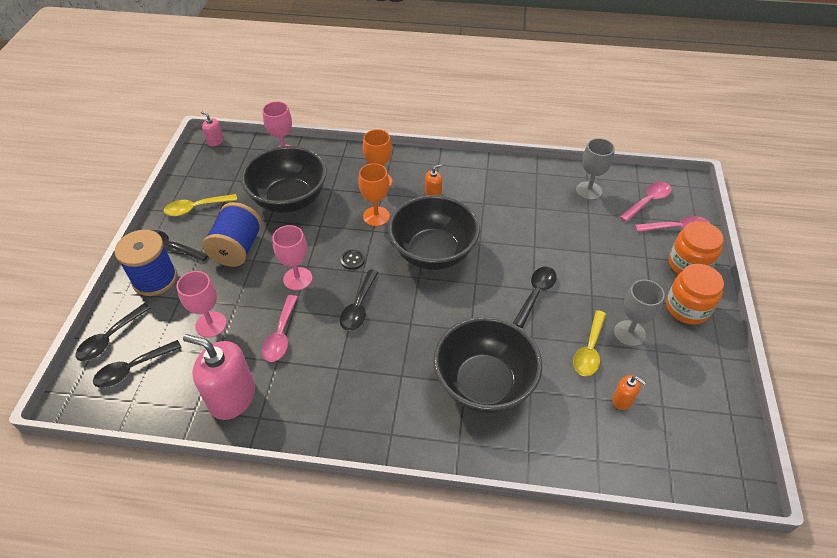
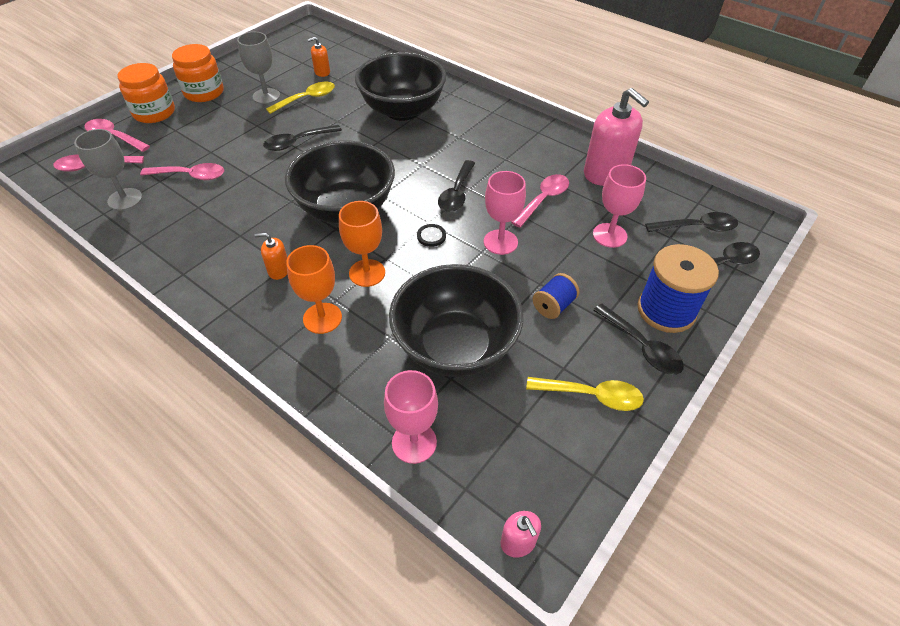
camera: 150 degrees left, 0 degrees up
(237, 248) = (553, 306): blue spool -> blue spool, size x0.55
(359, 307) = (456, 193): black spoon -> black spoon turned 150 degrees clockwise
(573, 226) = (190, 176): none -> pink spoon
(622, 400) = (322, 72): orange soap dispenser -> orange soap dispenser turned 90 degrees counterclockwise

